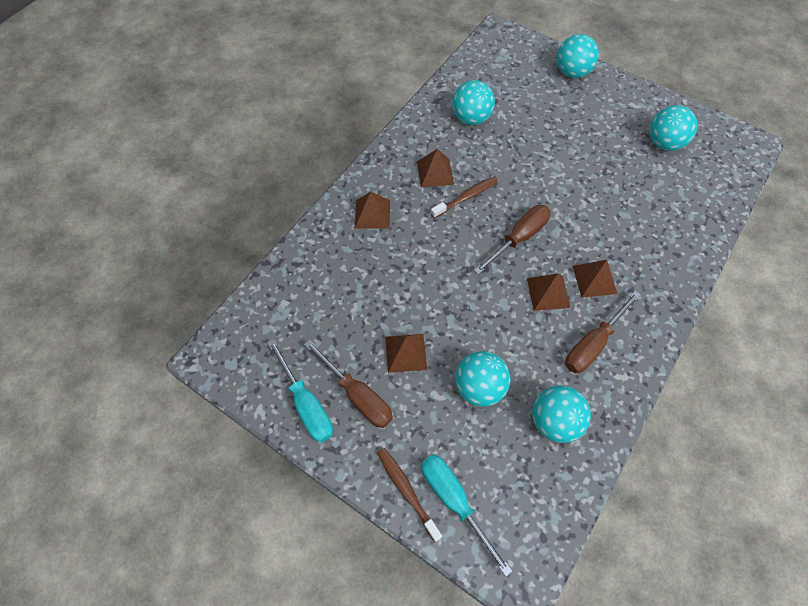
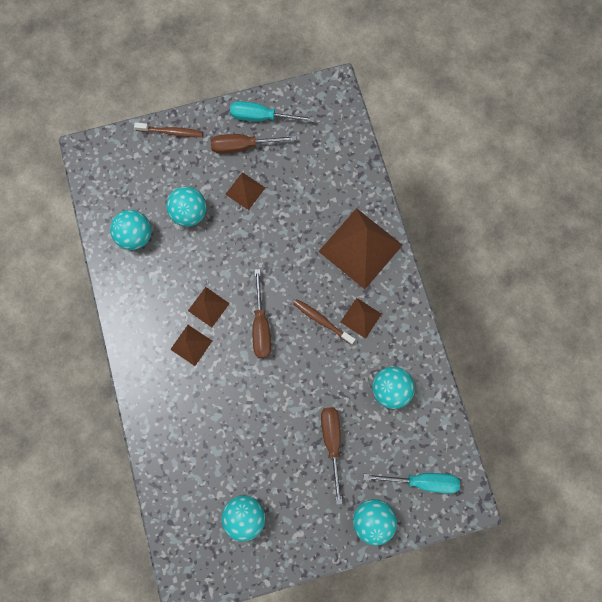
camera: 130 degrees right, 15 degrees up
(372, 214) = (360, 248): brown pyramid -> brown pyramid, size x2.04
(454, 501) = (146, 150): turquoise screwdriver -> turquoise screwdriver (421, 480)
(466, 197) = (322, 320): brown toothbrush -> brown toothbrush turned 120 degrees clockwise
(593, 344) = (155, 301): brown screwdriver -> brown screwdriver (332, 442)

